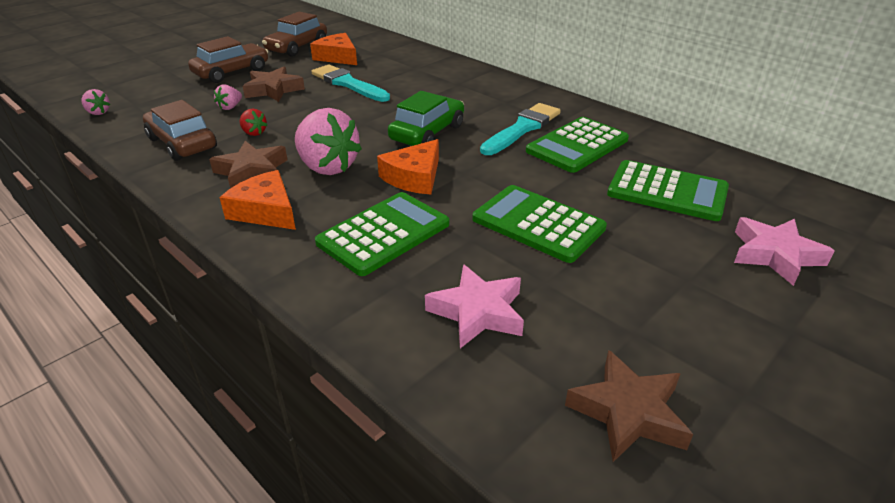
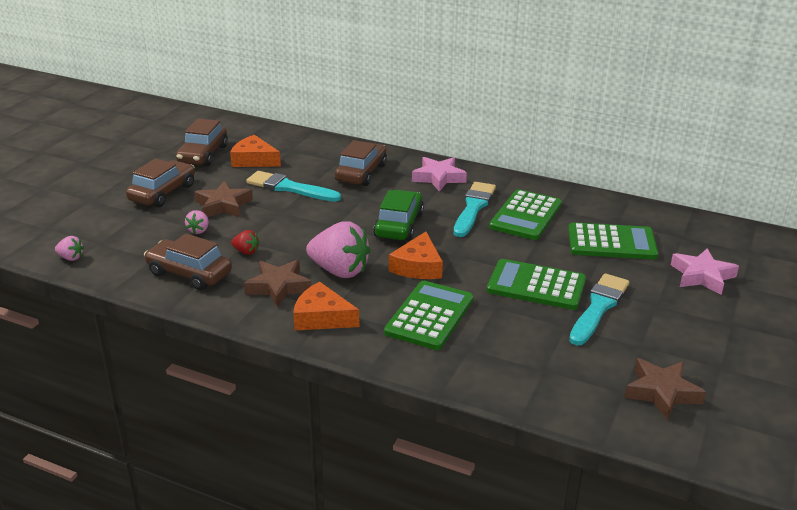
camera: 20 degrees left, 5 degrees down
(429, 80) = (361, 173): none -> brown car
(478, 312) = (536, 356): pink star -> pink star (438, 178)
(603, 267) = (598, 307): none -> turquoise brush

